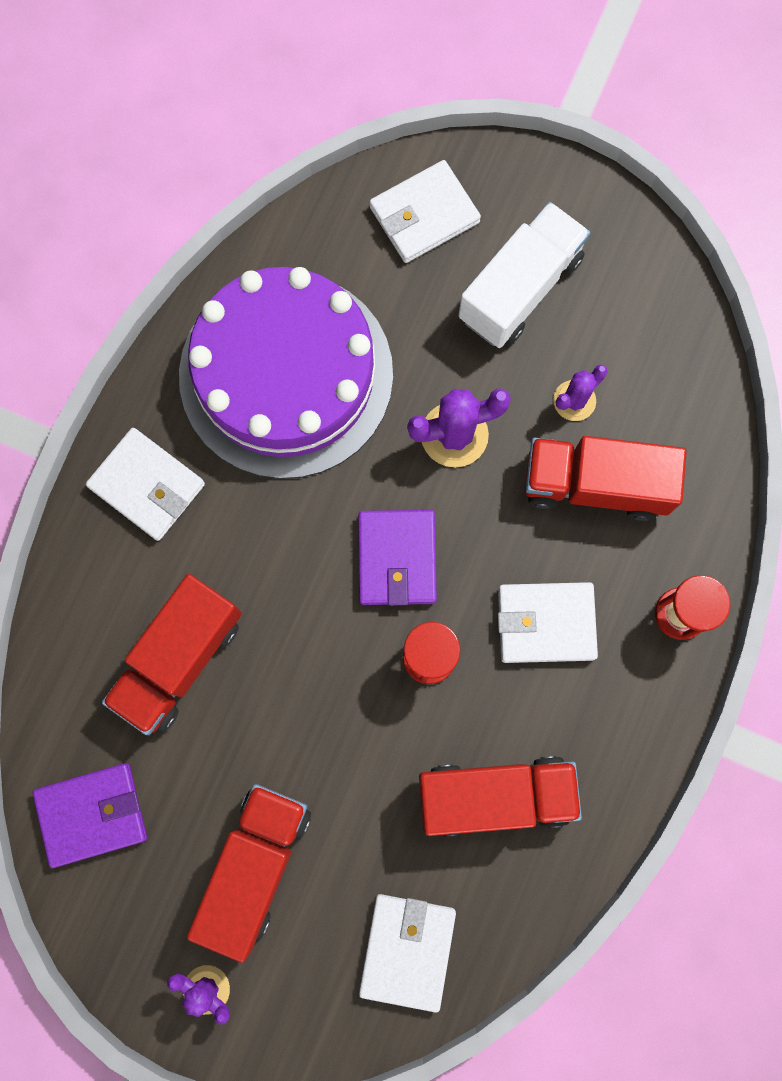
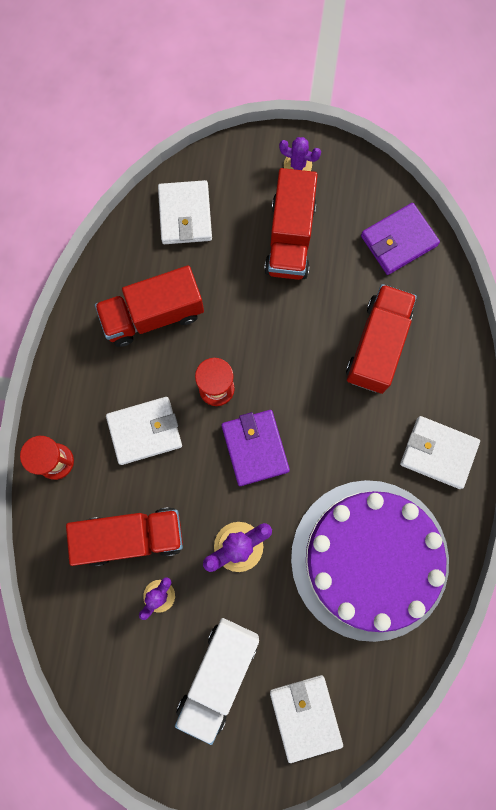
camera: 165 degrees right, 0 degrees up
(424, 215) = (305, 716): white wallet -> white wallet turned 60 degrees counterclockwise

